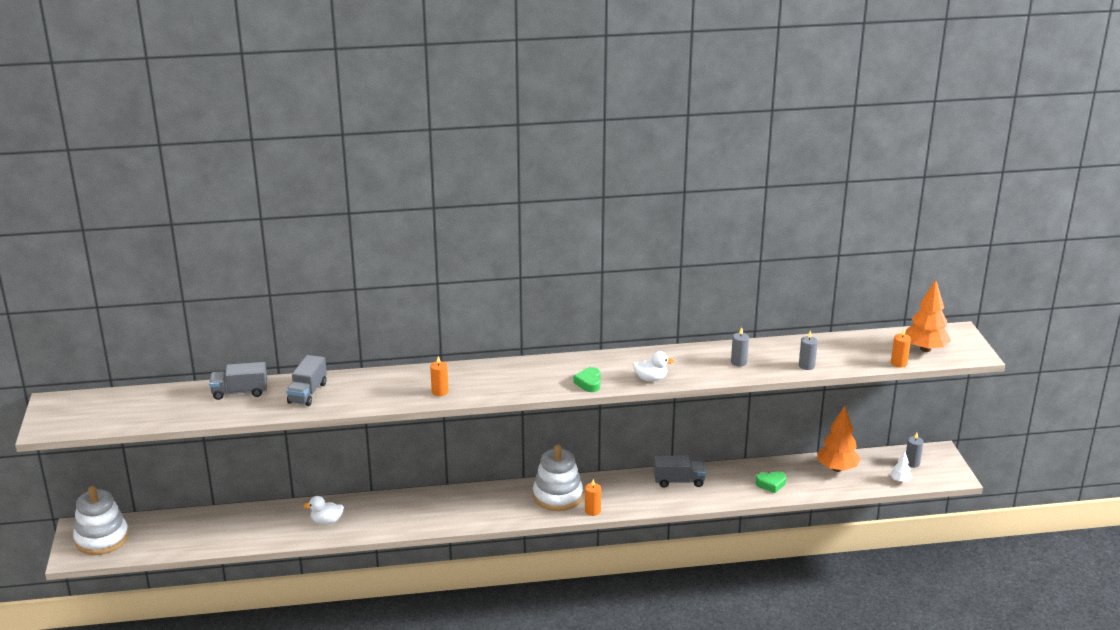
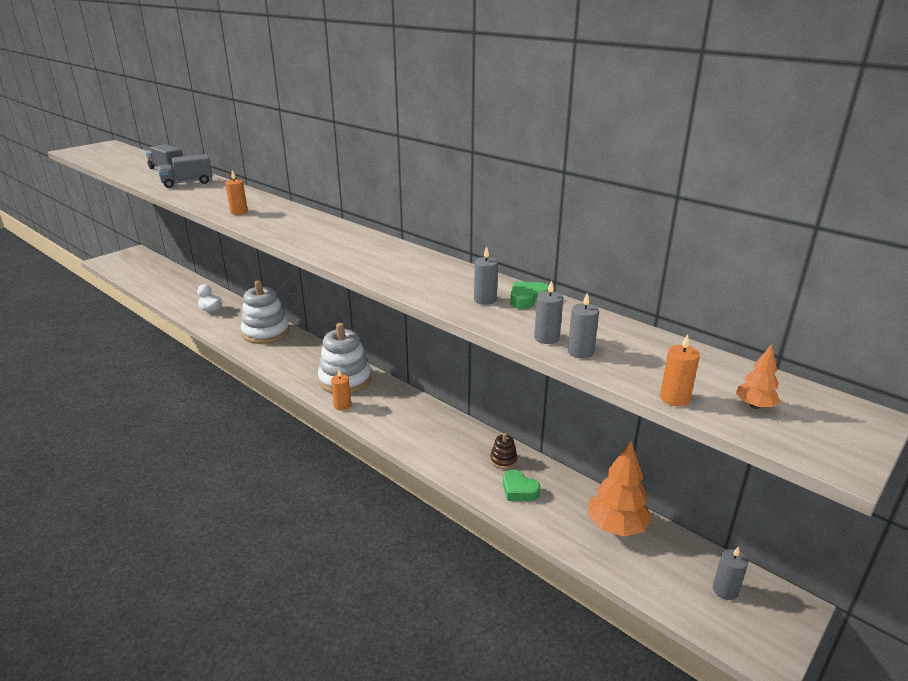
camera: 50 degrees right, 0 degrees up
(102, 539) = (128, 260): white stacking toy -> white stacking toy (266, 332)
(589, 383) = (330, 252): green heart -> green heart (527, 299)
(651, 379) = (379, 272): white duck -> none
(679, 481) = (446, 430): grey truck -> none
(736, 475) = (503, 460): none -> brown stacking toy
(832, 364) = (580, 352): none -> grey candle
(900, 480) = (673, 597): white tree -> none
(925, 349) = (754, 406): orange tree -> orange tree, size x0.49

